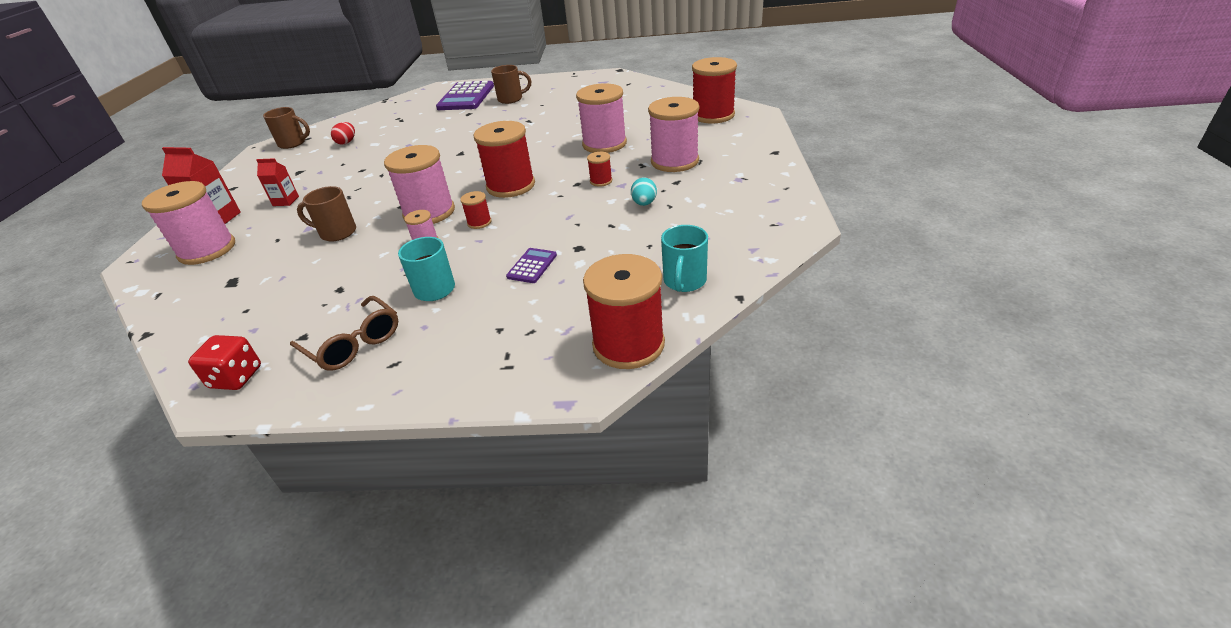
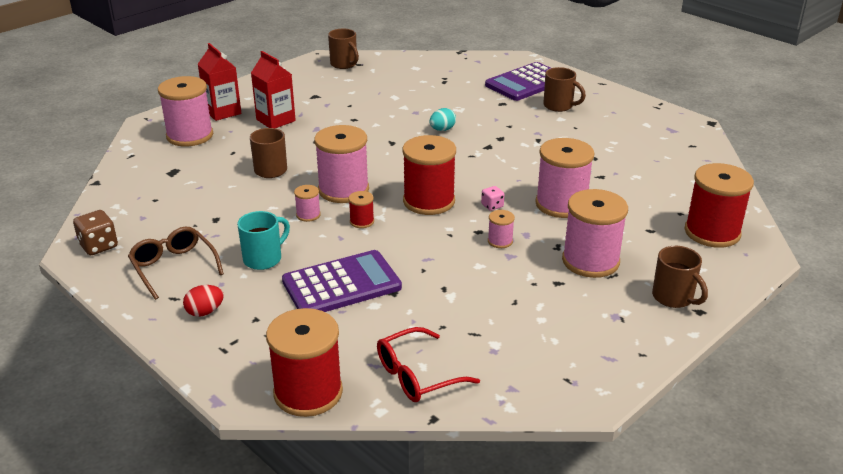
camera: 40 degrees right, 5 degrees down
(236, 377) = (98, 246): red dice -> brown dice
(286, 201) = (275, 120): red carton -> red carton, size x1.62
(347, 142) = (378, 84): red egg -> red egg (205, 312)
(354, 343) = (173, 267): brown glasses -> brown glasses turned 150 degrees clockwise
(532, 266) = (341, 284): purple calculator -> purple calculator, size x2.09
(561, 166) = (492, 206): none -> pink dice
(601, 181) = (500, 241): red spool -> pink spool
(644, 203) = (498, 286): turquoise egg -> turquoise egg (442, 129)
(684, 282) = (417, 375): turquoise mug -> red glasses
(751, 153) = (674, 298): none -> brown mug

